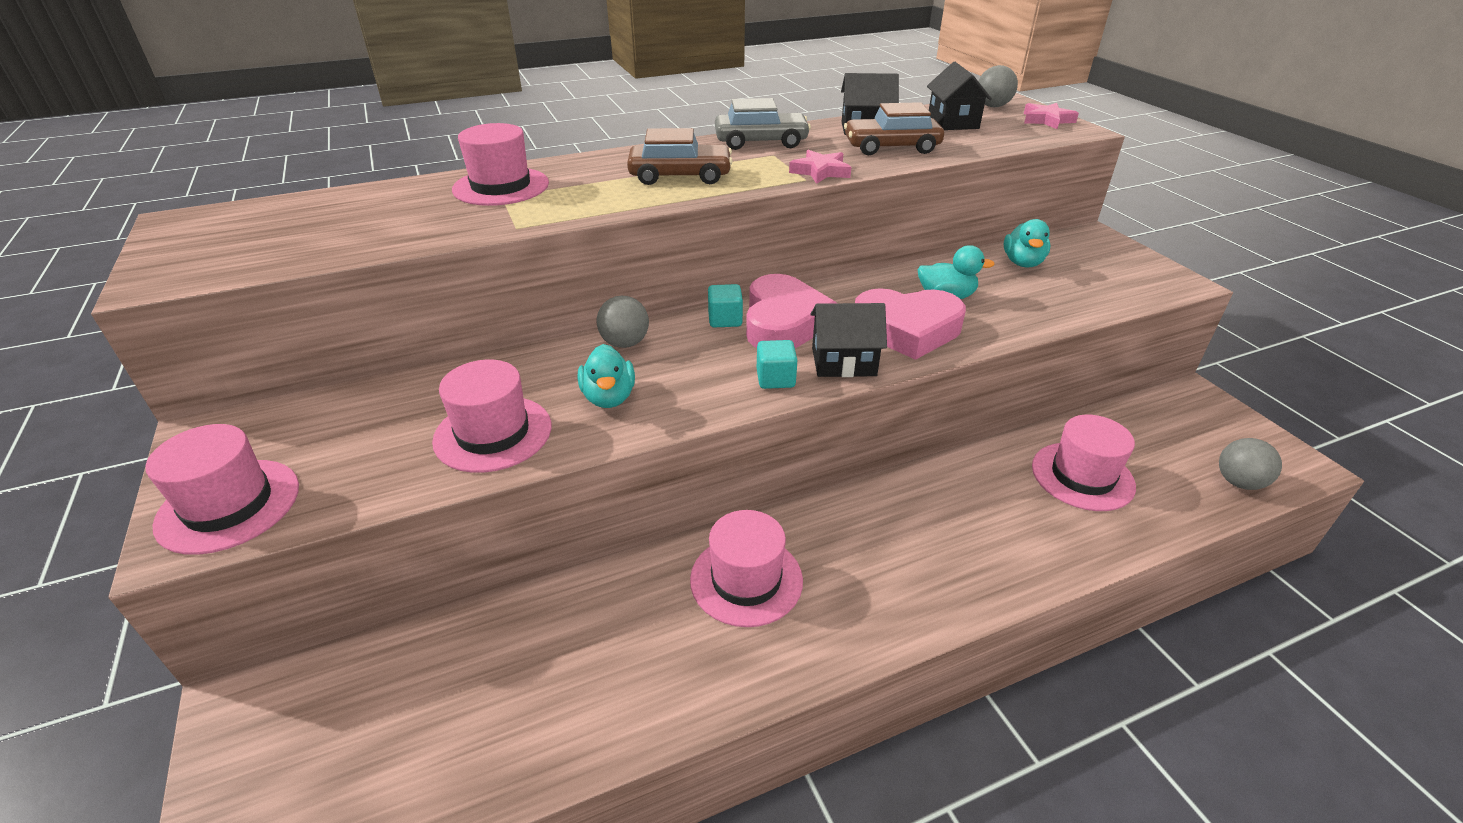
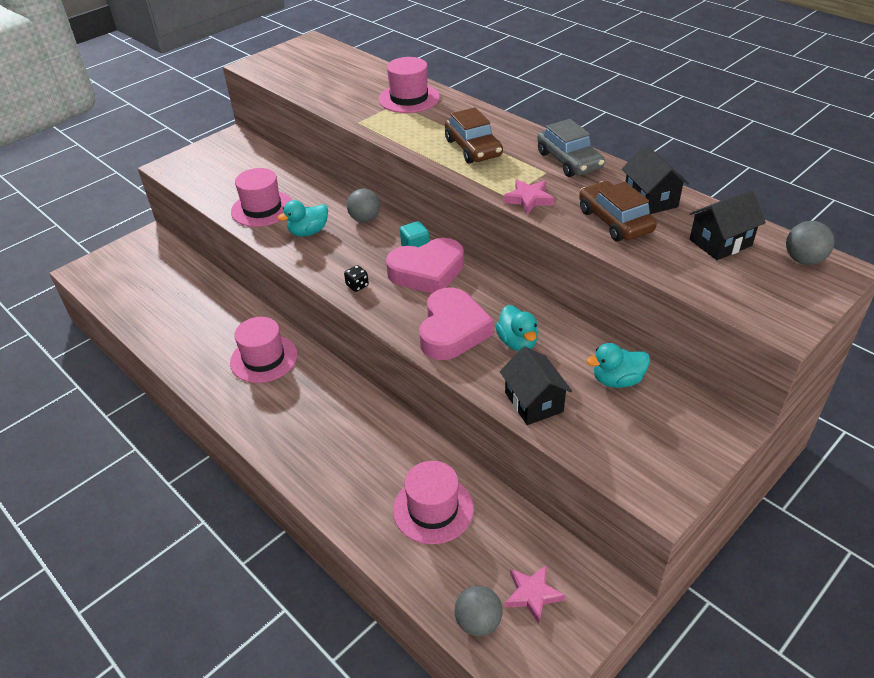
camera: 70 degrees right, 5 degrees up
(229, 505) = (189, 166): pink hat -> none
(775, 379) = (357, 285): turquoise cube -> black dice
(843, 362) = (392, 309): black house -> black house (533, 402)
(907, 330) = (452, 330): pink heart -> pink heart turned 150 degrees counterclockwise
(1047, 120) = (794, 300): pink star -> pink star (532, 594)

